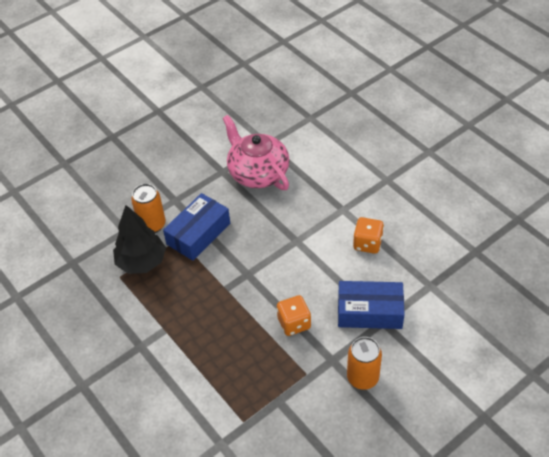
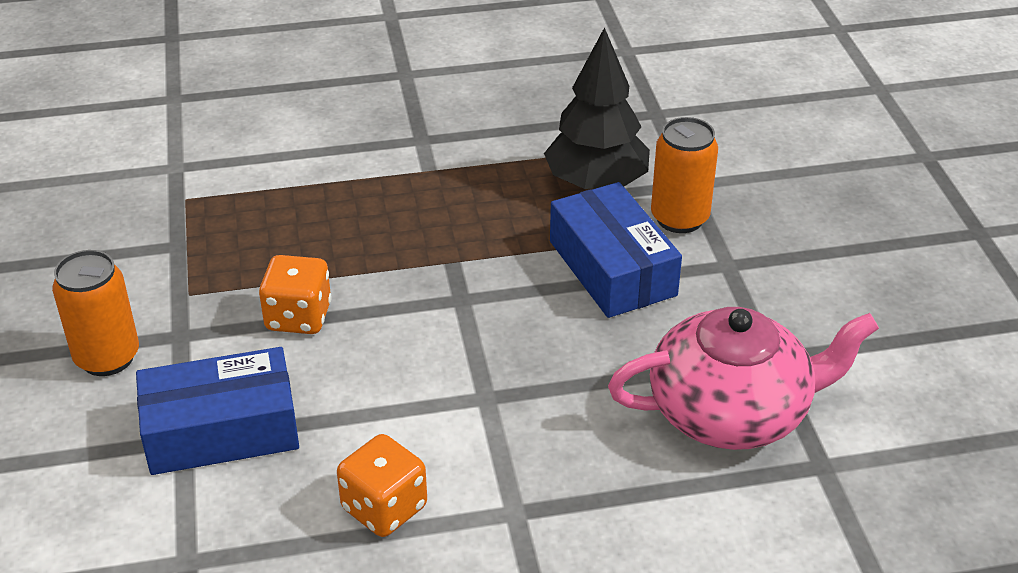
camera: 115 degrees right, 10 degrees down
(369, 312) = (221, 430): blue box -> blue box turned 45 degrees clockwise

